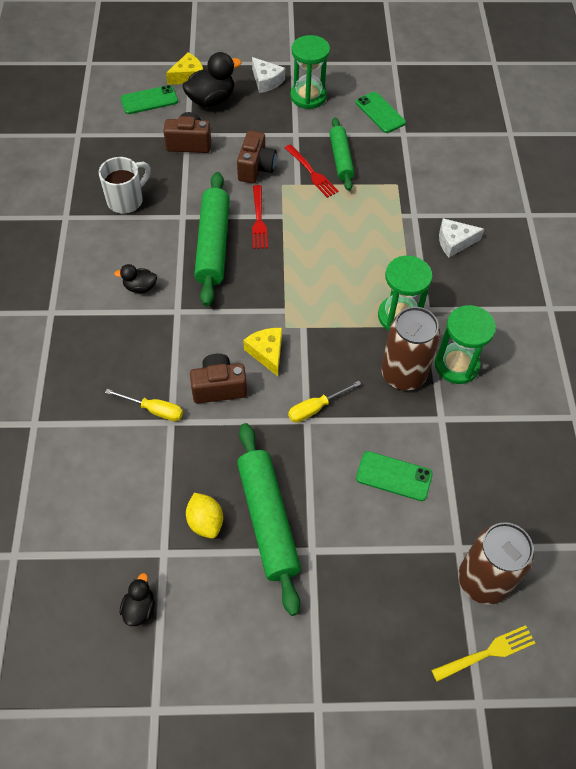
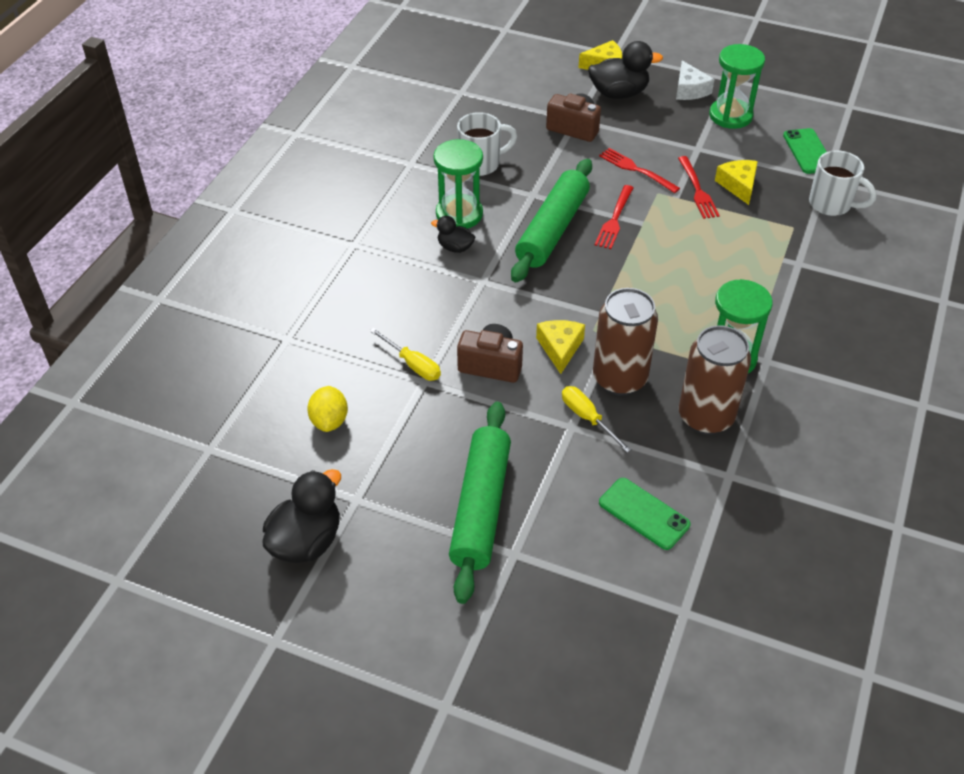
camera: 25 degrees right, 10 degrees down
(139, 608) = (306, 541): black duck -> black duck, size x1.80
(149, 100) = (551, 78): green phone -> none
(205, 522) = (413, 486): yellow lemon -> yellow lemon (329, 421)
(256, 168) = (636, 170): brown camera -> red fork
(315, 408) = (587, 418): yellow screwdriver -> yellow screwdriver turned 60 degrees clockwise
(341, 159) = (738, 185): green rolling pin -> yellow cheese
(417, 155) = (831, 204): none -> white mug
(454, 242) = (835, 303): white cheese -> none
(456, 365) = (775, 427): green hourglass -> green hourglass (459, 214)
(483, 580) = (697, 655): brown can -> brown can (619, 379)
(487, 653) = (665, 730): yellow fork -> none

